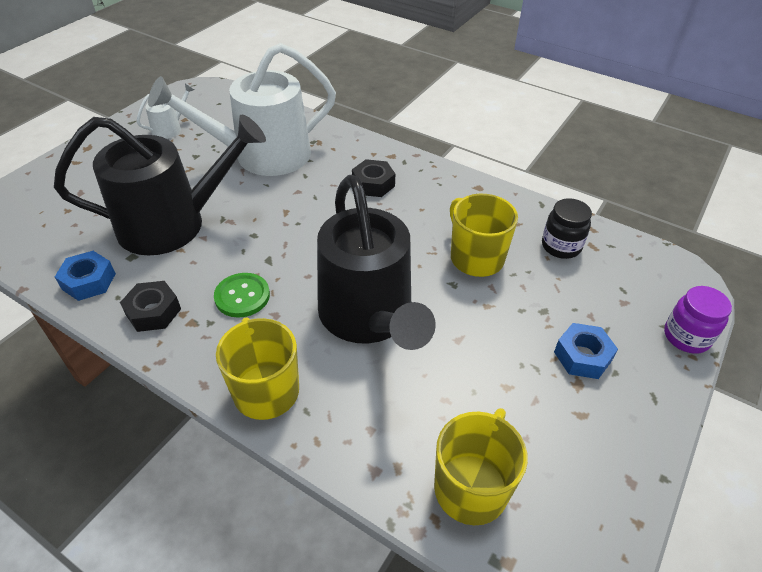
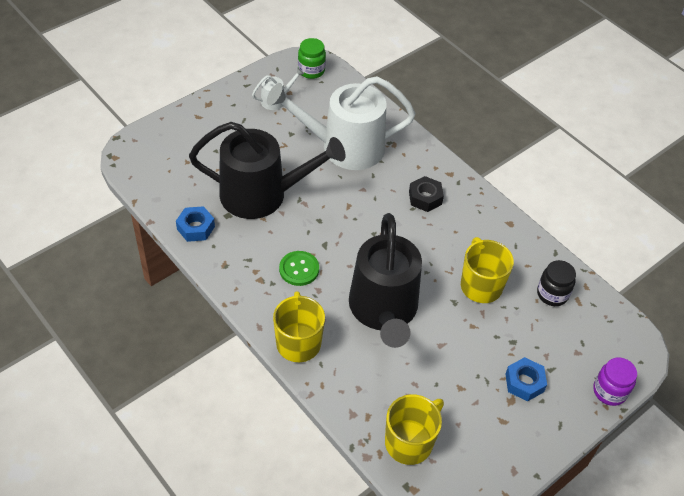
camera: 15 degrees right, 5 degrees up
(153, 312) = (236, 264): black nut -> none
(205, 96) = (311, 71): none -> green jar

